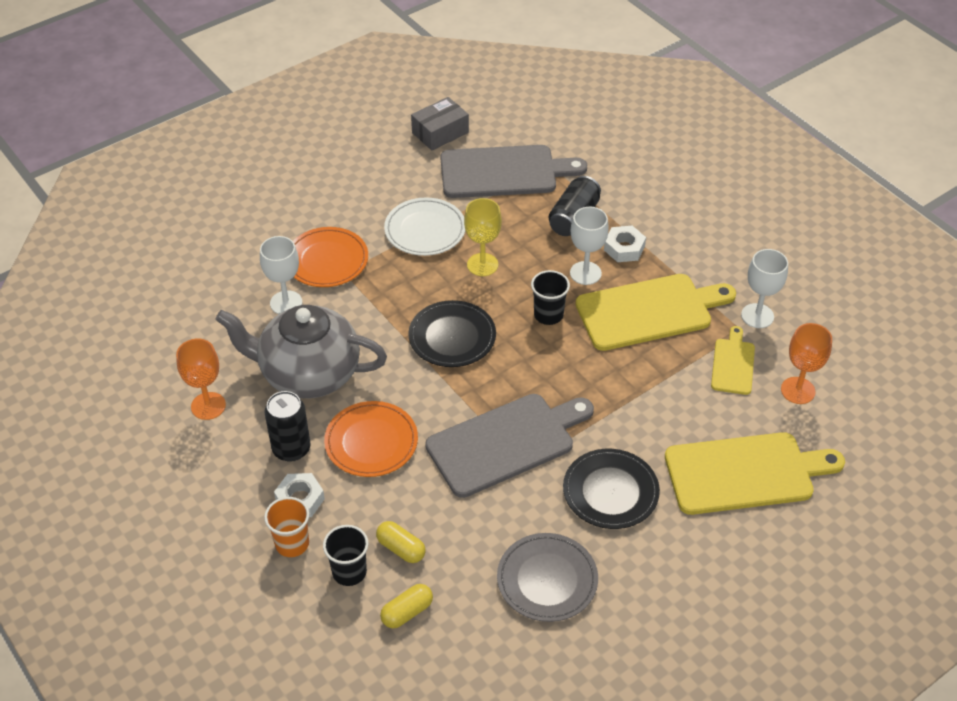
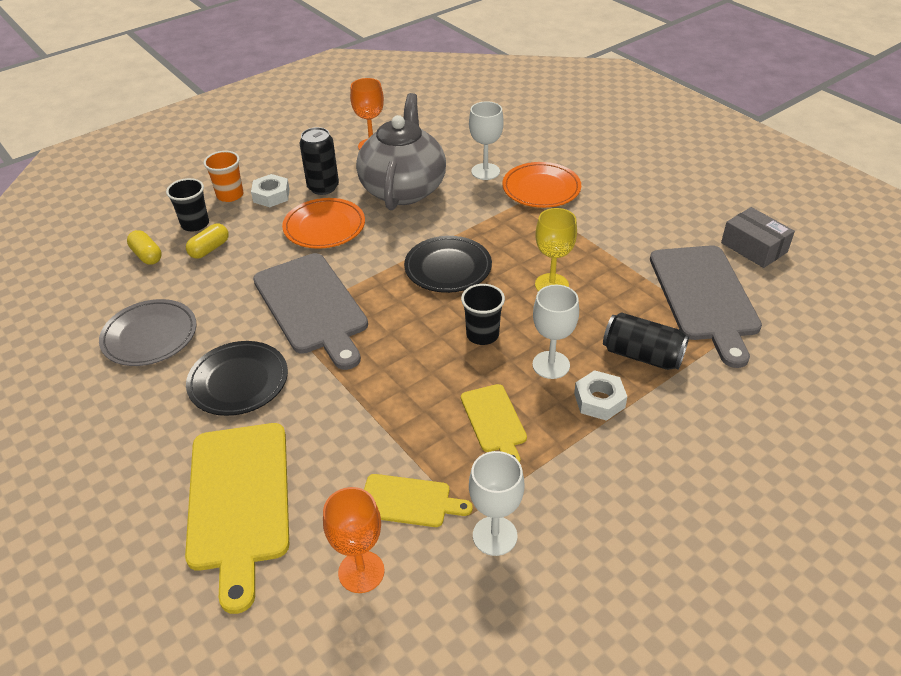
camera: 90 degrees right, 5 degrees down
(425, 230) = (595, 244): white plate -> none
(649, 311) = (494, 421): yellow cutting board -> yellow cutting board, size x0.52

